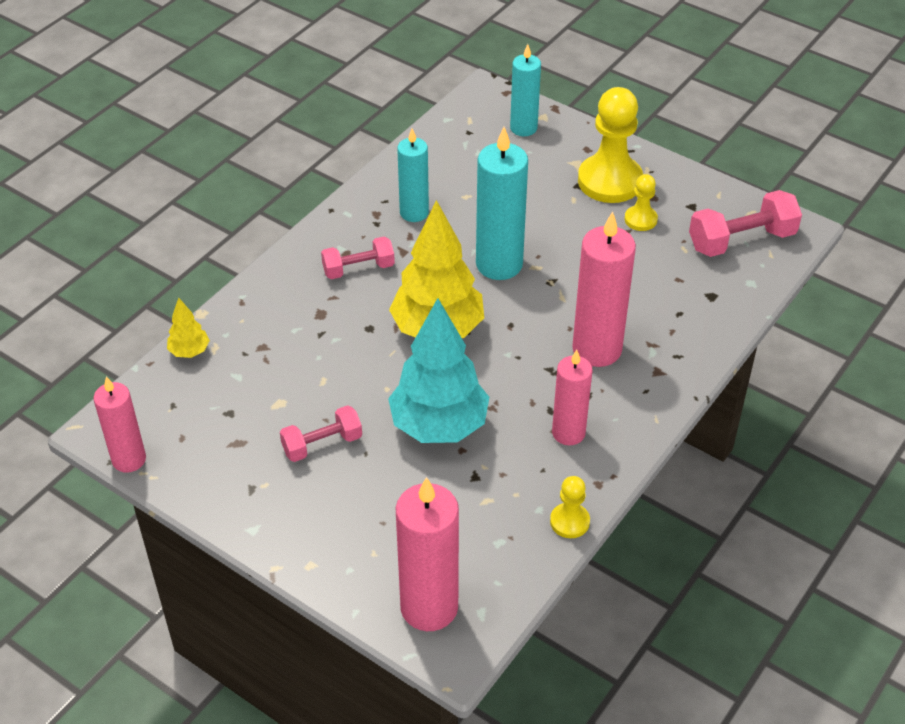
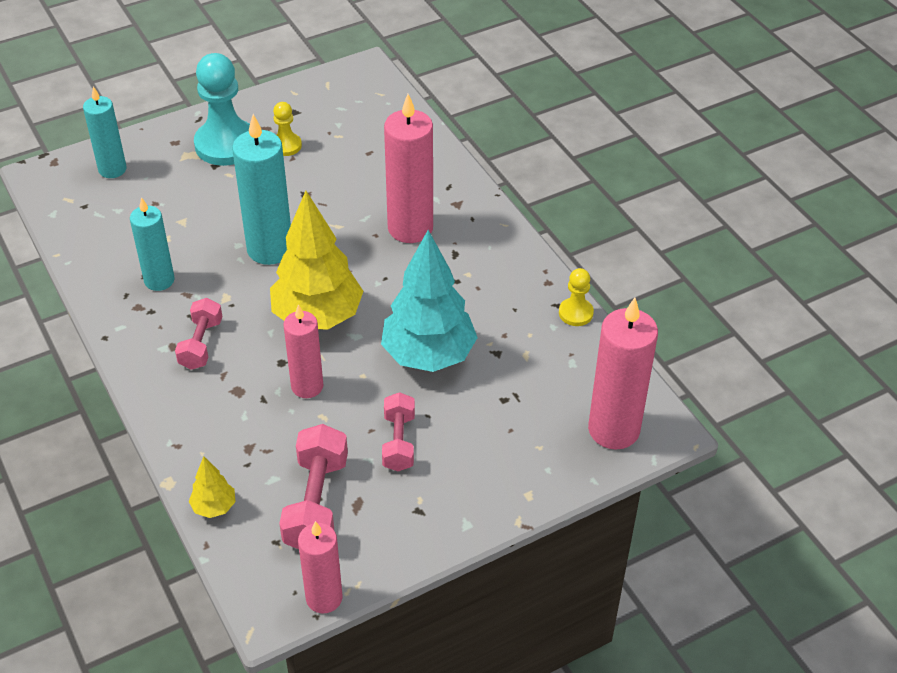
camera: 65 degrees left, 0 degrees up
(568, 433) = (487, 279): pink candle -> pink candle (307, 386)
(609, 181) = (226, 145): yellow pawn -> turquoise pawn
(741, 240) = (354, 102): pink dumbbell -> pink dumbbell (316, 503)

